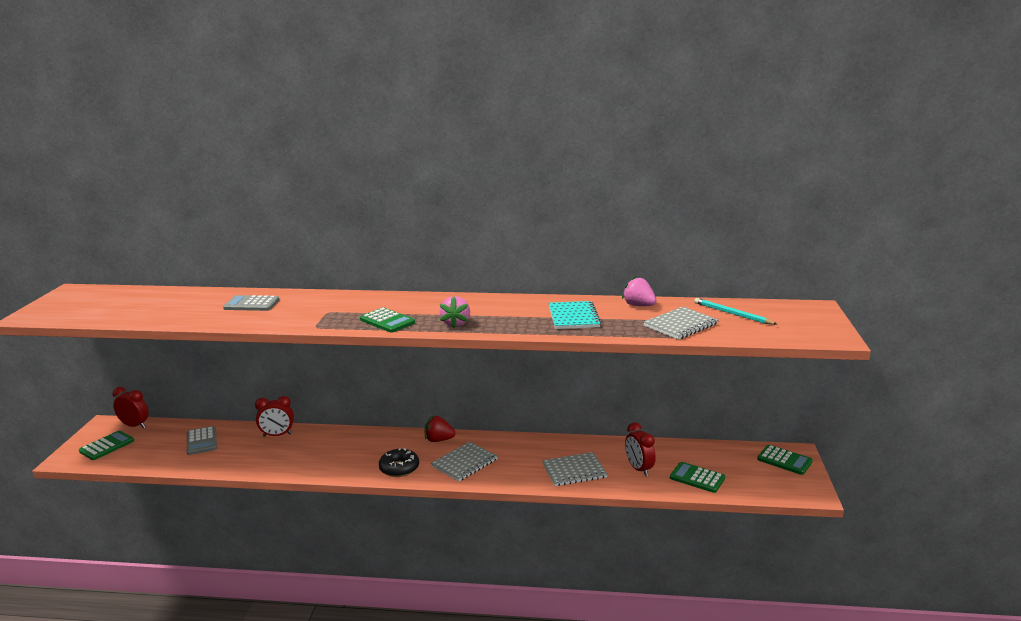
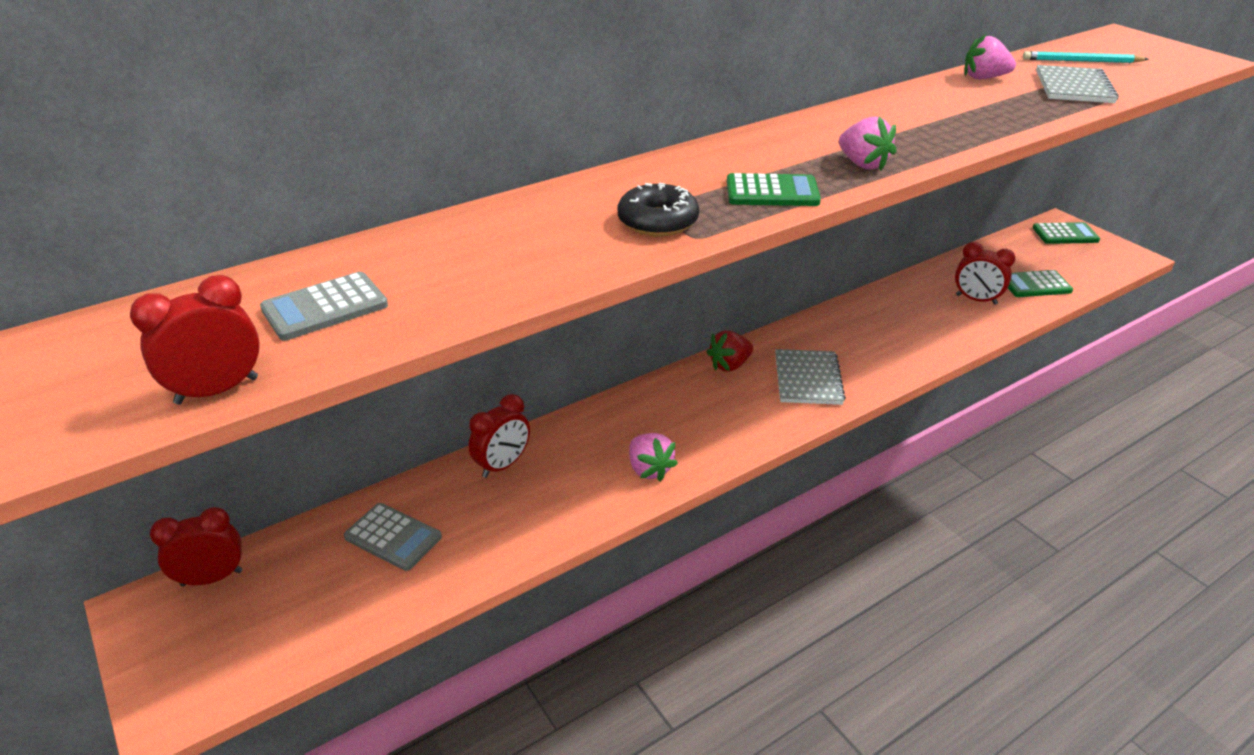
camera: 40 degrees left, 15 degrees up
(89, 319) = (217, 390): none -> red clock
(107, 446) = (218, 641): green calculator -> none
(251, 304) = (497, 241): grey calculator -> grey calculator (325, 307)
(326, 464) = (649, 469): none -> pink strawberry
(399, 468) = (748, 424): black donut -> black donut (657, 222)
(573, 317) = (960, 112): turquoise notebook -> none
(574, 471) = (927, 331): grey notebook -> none

